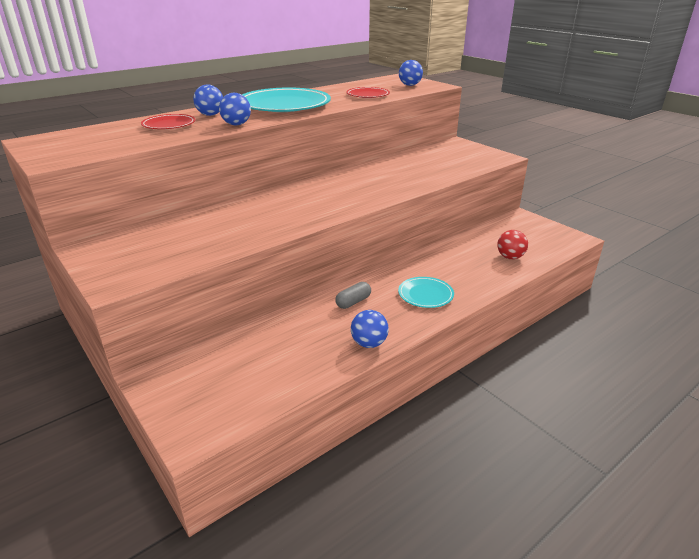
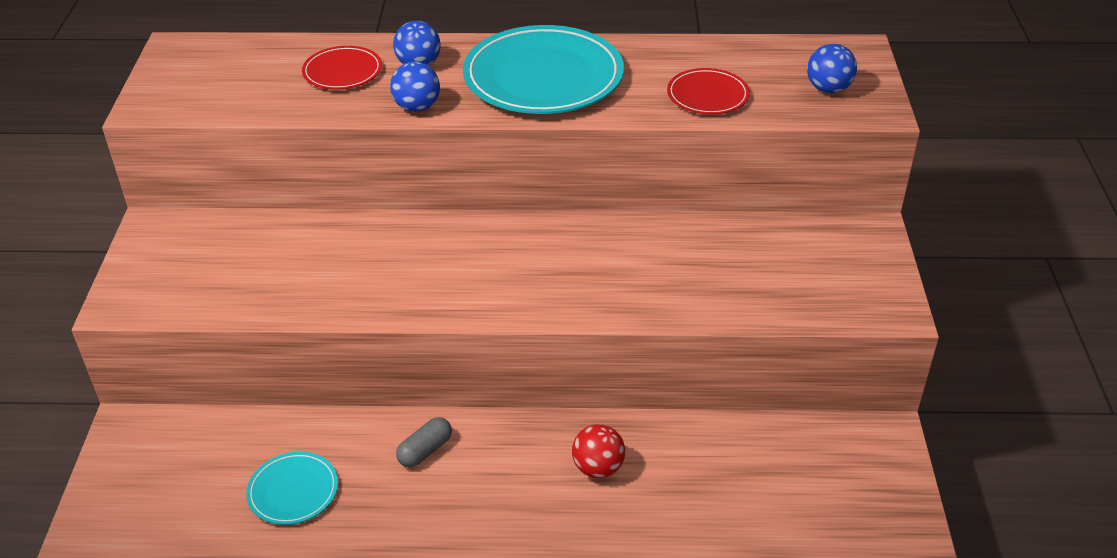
camera: 40 degrees right, 10 degrees up
(353, 302) = (425, 450): grey capsule -> grey capsule turned 45 degrees counterclockwise
(369, 343) = (366, 526): blue ball -> none
(425, 294) = (525, 496): turquoise plate -> turquoise plate (293, 491)
(510, 257) = (738, 505): red ball -> red ball (598, 468)

